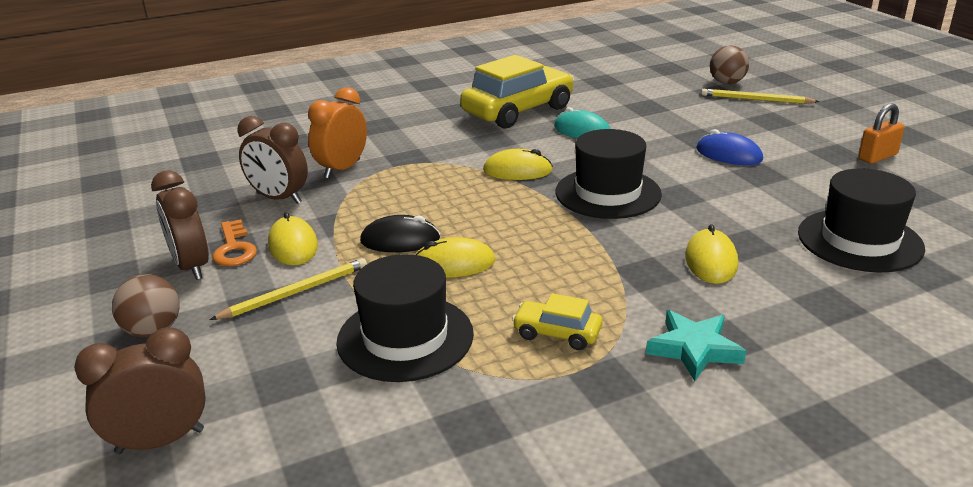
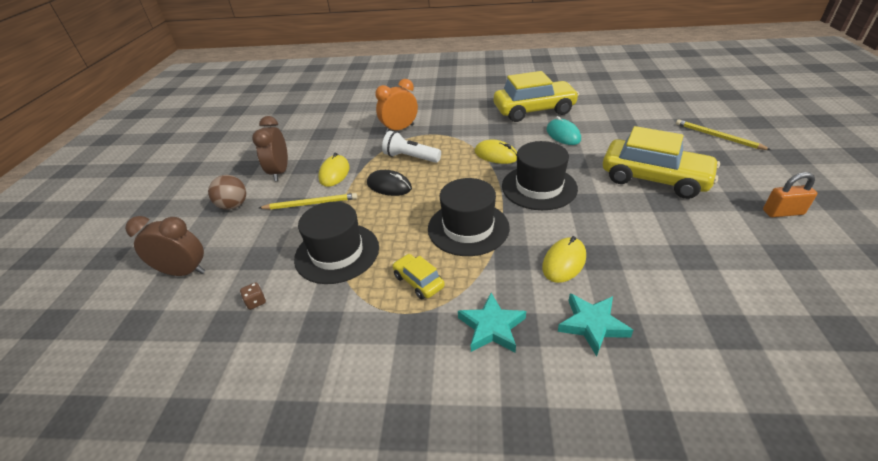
camera: 30 degrees right, 10 degrees up
(234, 248) = (307, 167): orange key -> none
(279, 198) = (353, 140): brown clock -> none
(339, 434) = (256, 302): none -> brown dice
(397, 199) = (410, 157): none -> white flashlight
(453, 264) = (403, 211): yellow mouse -> none
(727, 83) = (706, 117): brown ball -> none
(728, 154) = (654, 178): blue mouse -> yellow car
(797, 310) = (592, 325): none -> turquoise star
(859, 240) = (697, 283): black hat -> black hat (468, 228)

